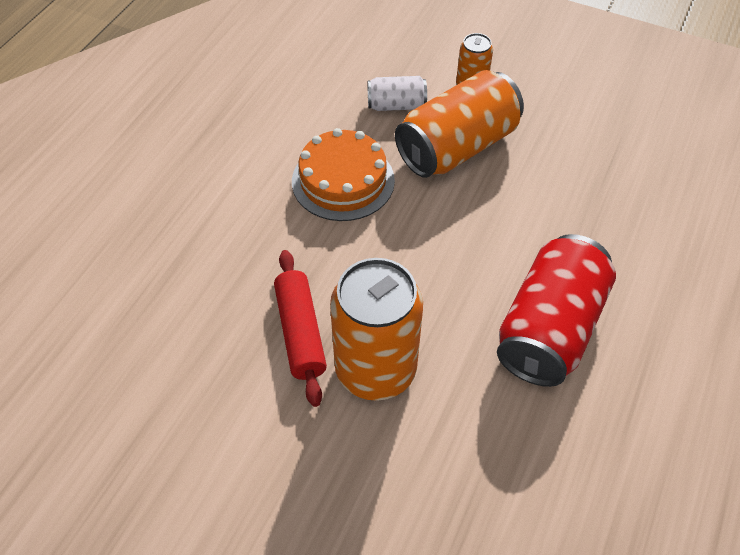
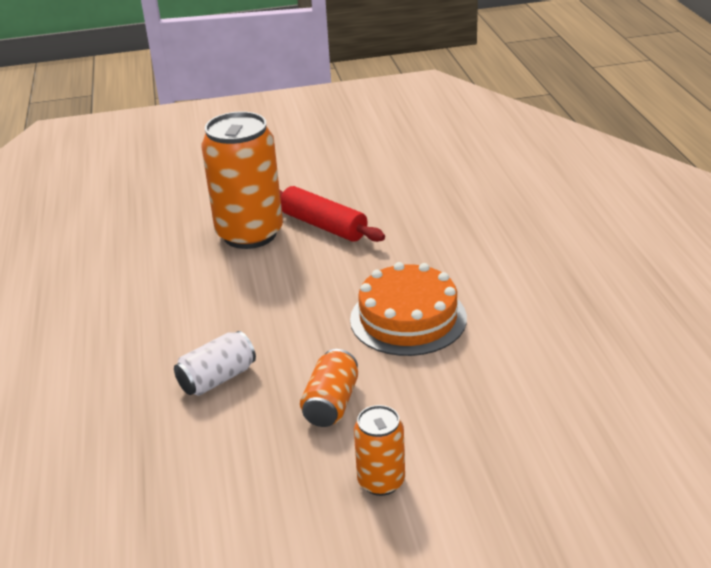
camera: 145 degrees right, 20 degrees down
(396, 105) = (441, 410): white can -> white can (217, 379)
(457, 147) = (331, 403): orange can -> orange can, size x0.50
(549, 329) = (131, 312): red can -> none

